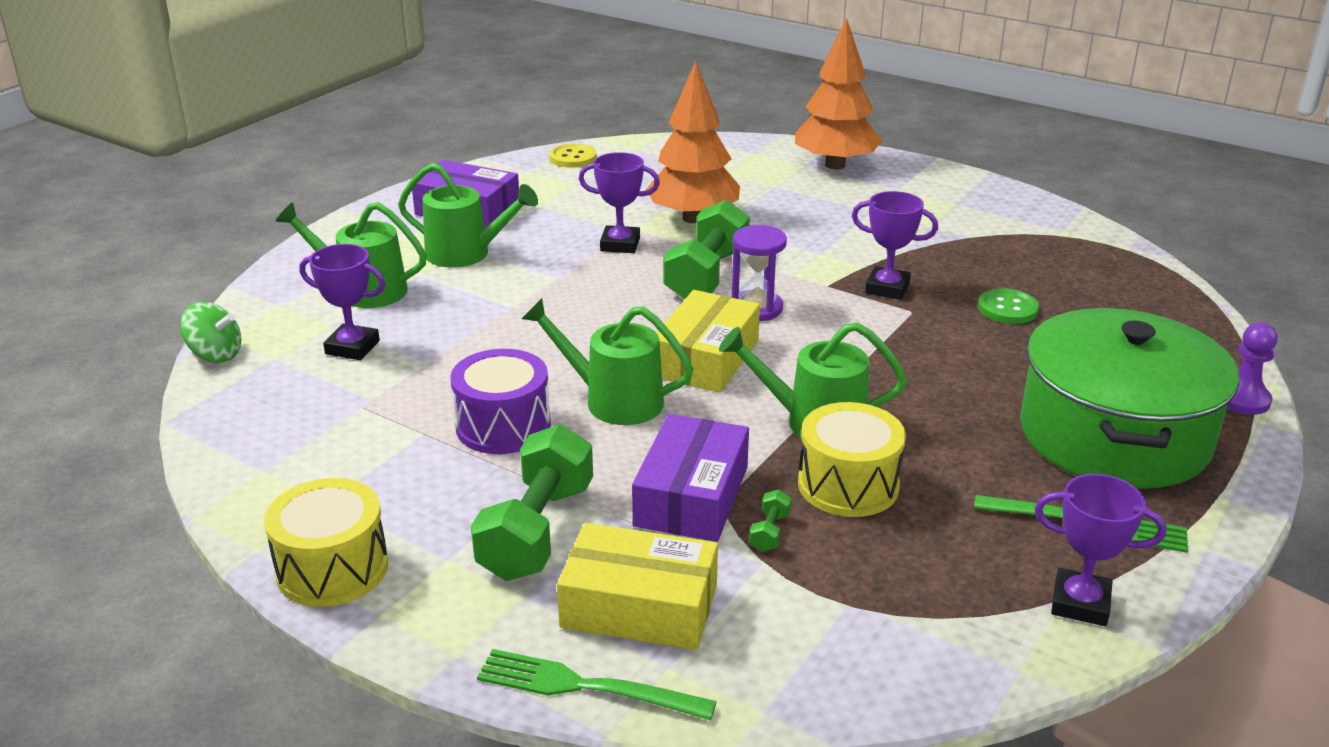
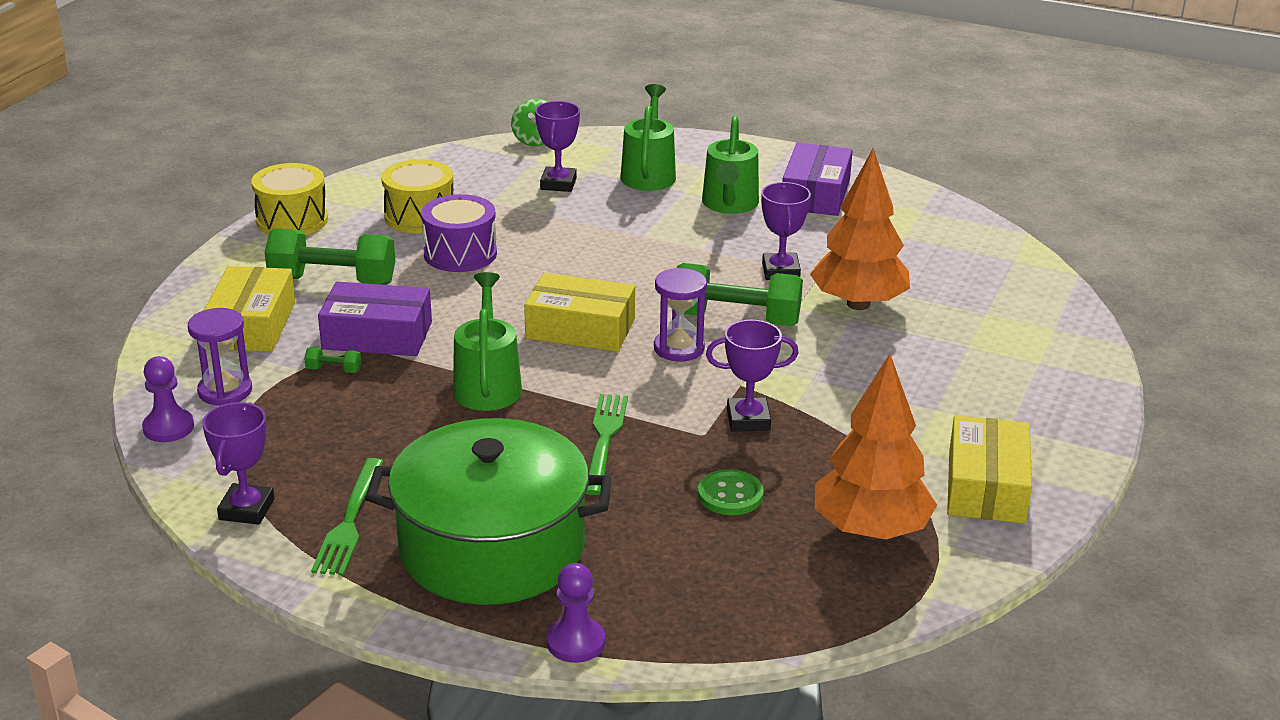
camera: 80 degrees right, 0 degrees up
(573, 158) = (968, 229): yellow button -> none
(585, 686) = (177, 314): green fork -> green fork (604, 439)
(613, 400) = (504, 293): green watering can -> none
(812, 628) = (225, 391): none -> purple hourglass
(835, 165) = (1053, 383): orange tree -> orange tree (871, 531)
(848, 485) = (397, 402): yellow drum -> yellow drum (419, 216)
(887, 288) = (748, 420): purple trophy -> purple trophy turned 75 degrees clockwise
(902, 681) = (168, 427): none -> purple pawn
(981, 208) = (986, 486): none -> yellow box

